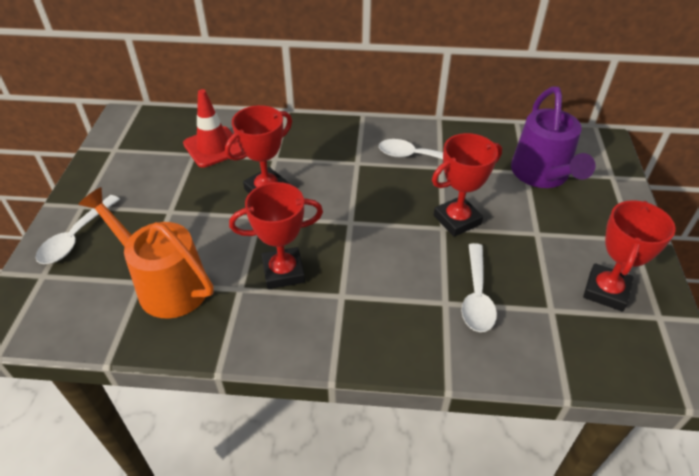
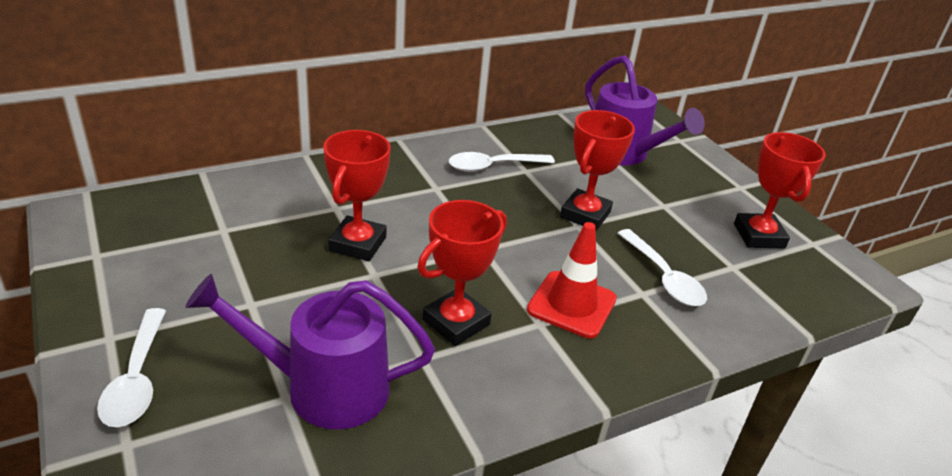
camera: 35 degrees left, 10 degrees down
(165, 284) = (323, 387): orange watering can -> purple watering can
(213, 147) = (244, 215): red traffic cone -> red traffic cone (571, 304)

